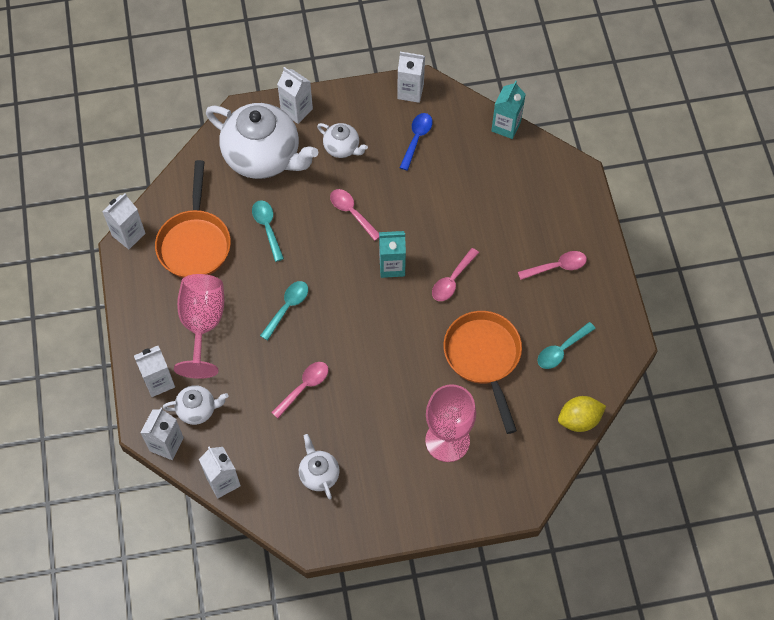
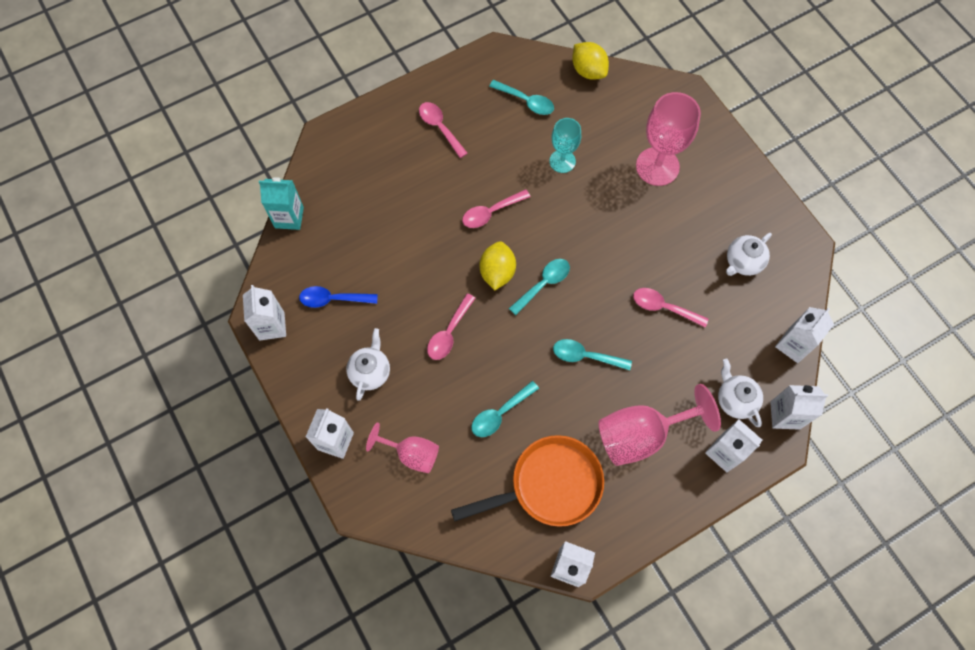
camera: 110 degrees left, 5 degrees up
(263, 157) = (411, 454): white teapot -> pink goblet
(366, 298) = (543, 284): none -> turquoise spoon
(392, 266) = (497, 272): turquoise carton -> yellow lemon
(452, 280) = (491, 212): pink spoon -> pink spoon turned 135 degrees clockwise
(483, 358) = (562, 161): orange pan -> turquoise goblet

